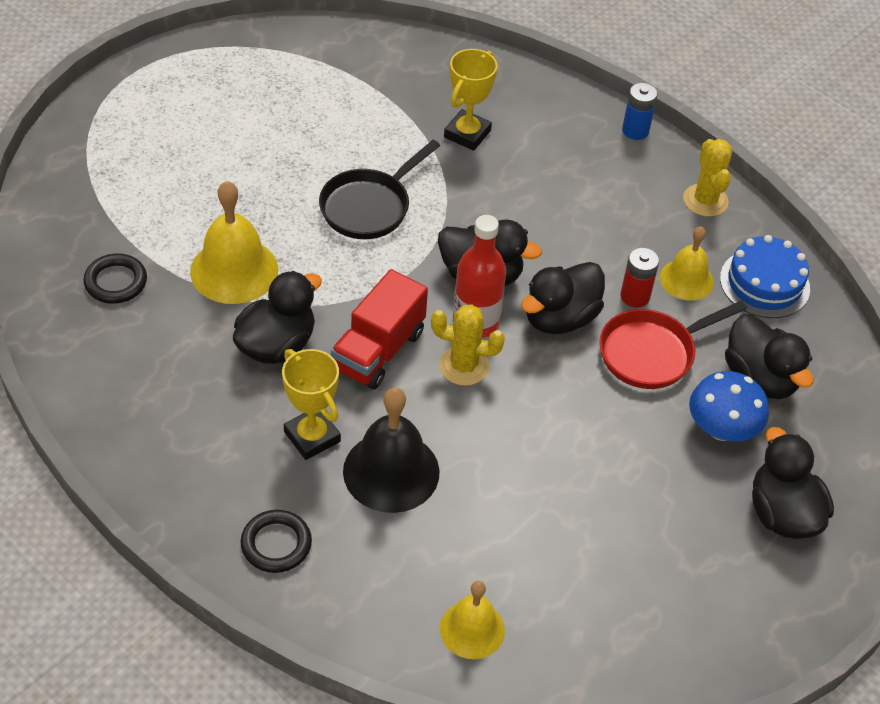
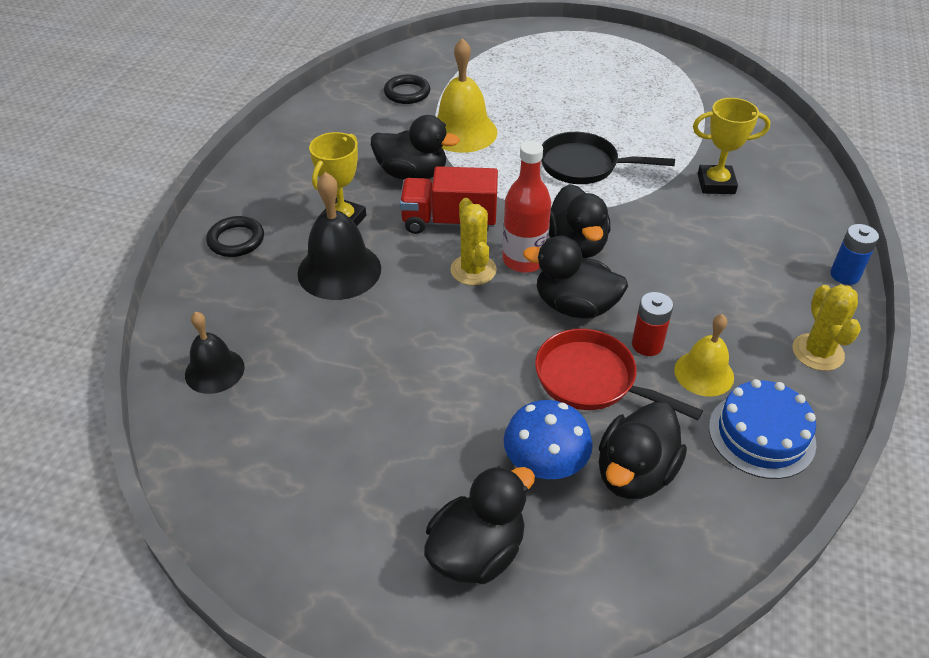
camera: 65 degrees right, 5 degrees down
(472, 629) = (214, 370): yellow bell -> black bell
(705, 200) = (817, 352): yellow cactus -> yellow cactus turned 60 degrees counterclockwise

